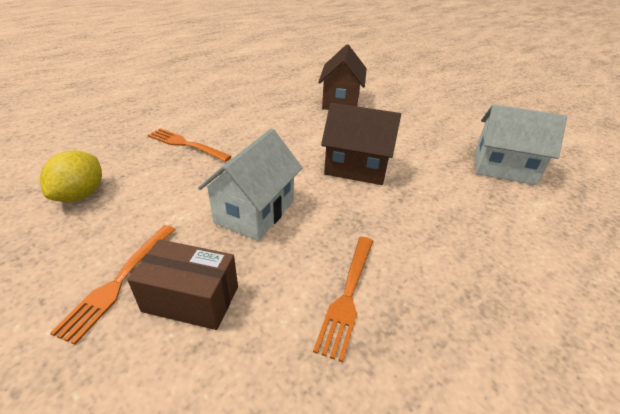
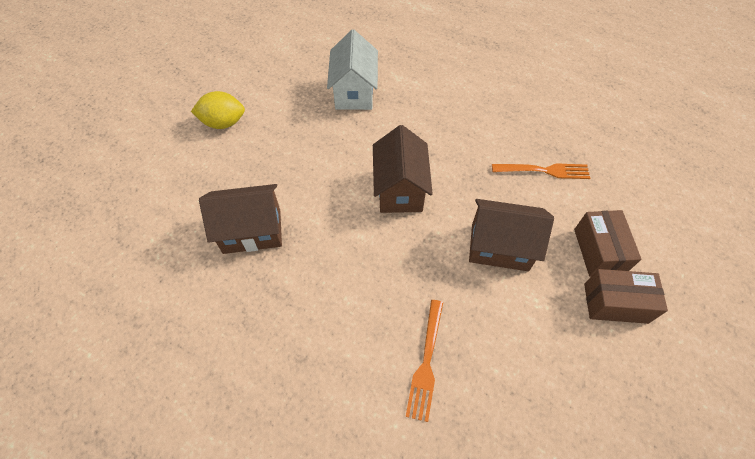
camera: 105 degrees left, 20 degrees up
(81, 195) = (559, 410): yellow lemon -> yellow lemon (223, 123)
(119, 281) = (615, 303): orange fork -> brown box
(255, 212) = (499, 247): white house -> brown house

